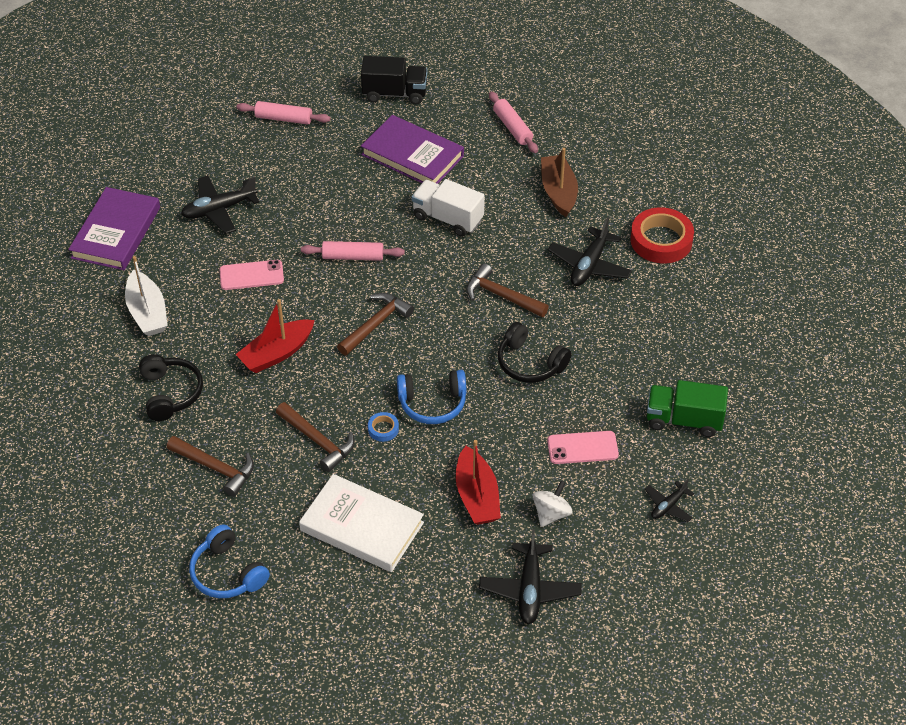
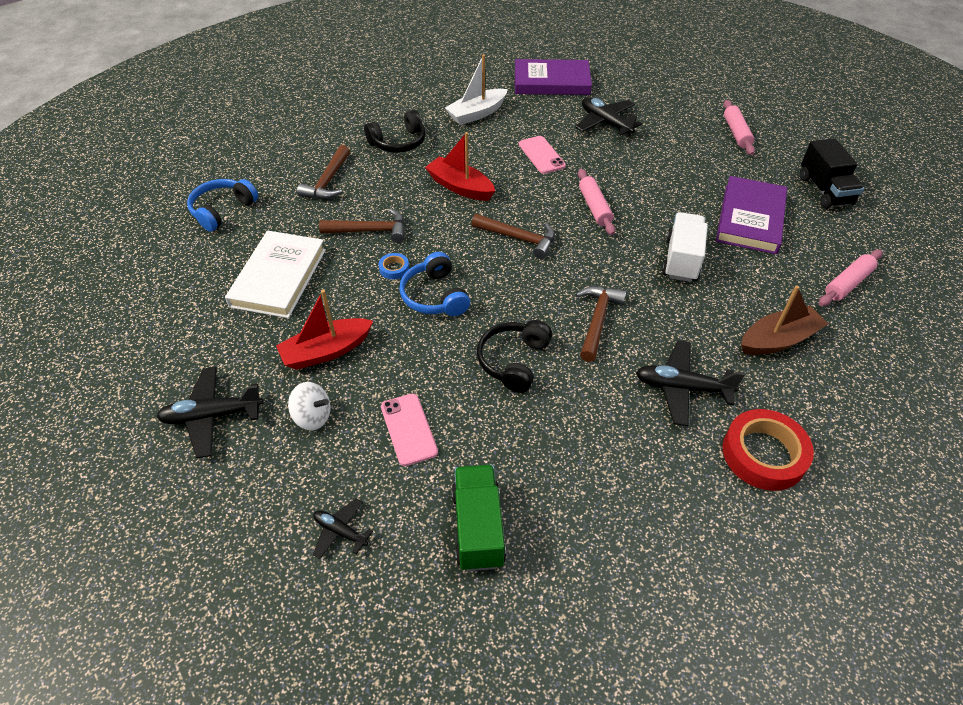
camera: 75 degrees right, 0 degrees up
(318, 441) = (370, 231): brown hammer -> brown hammer turned 120 degrees counterclockwise

